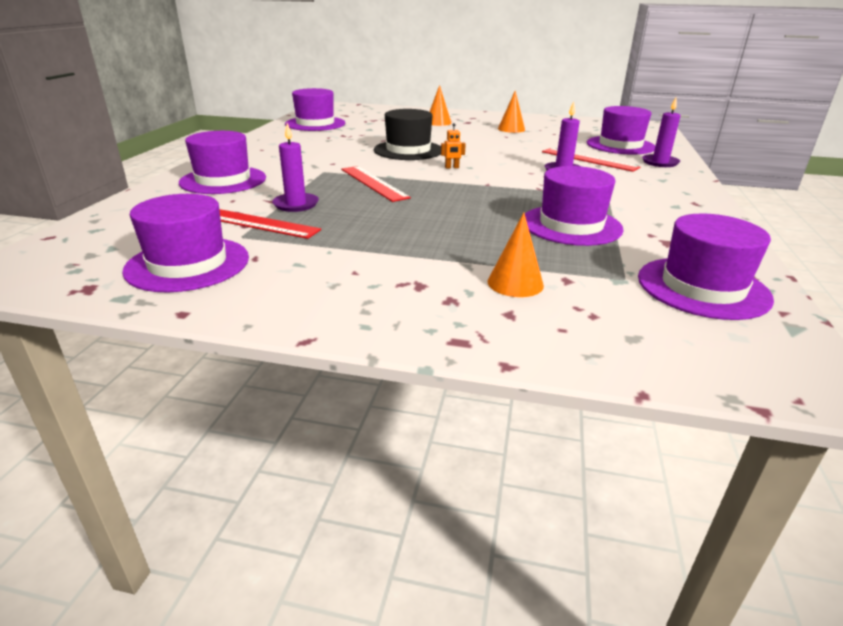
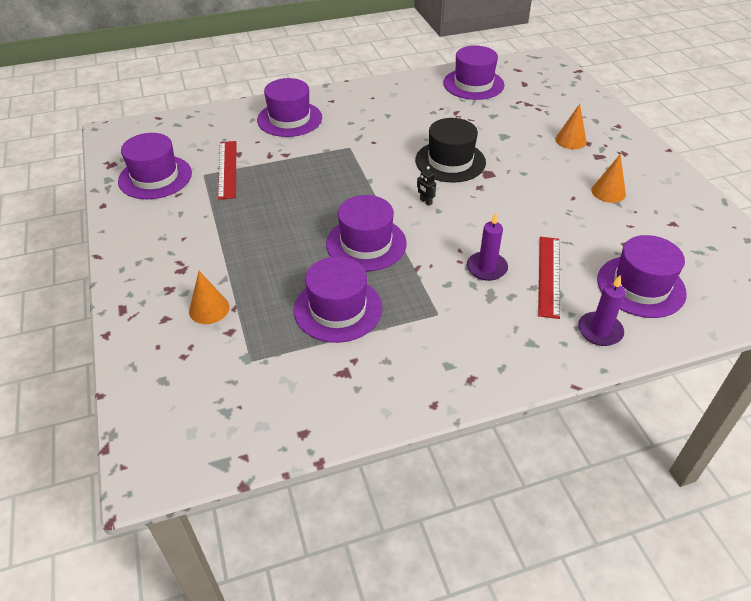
camera: 60 degrees right, 15 degrees up
(296, 204) = (271, 168): purple candle -> none
(373, 183) = (345, 180): red ruler -> none
(452, 167) = (425, 202): orange robot -> black robot
(702, 287) = (261, 405): purple hat -> purple hat (366, 243)

